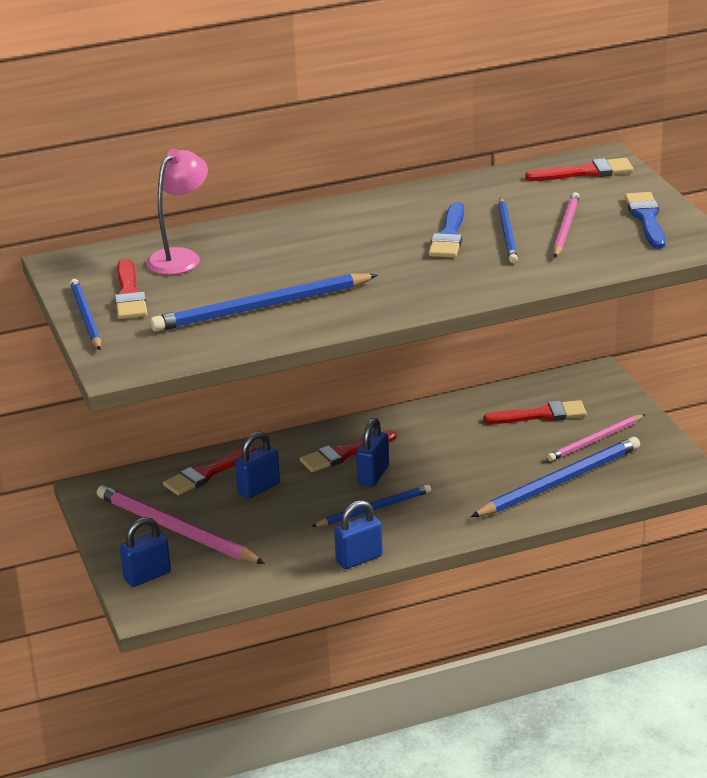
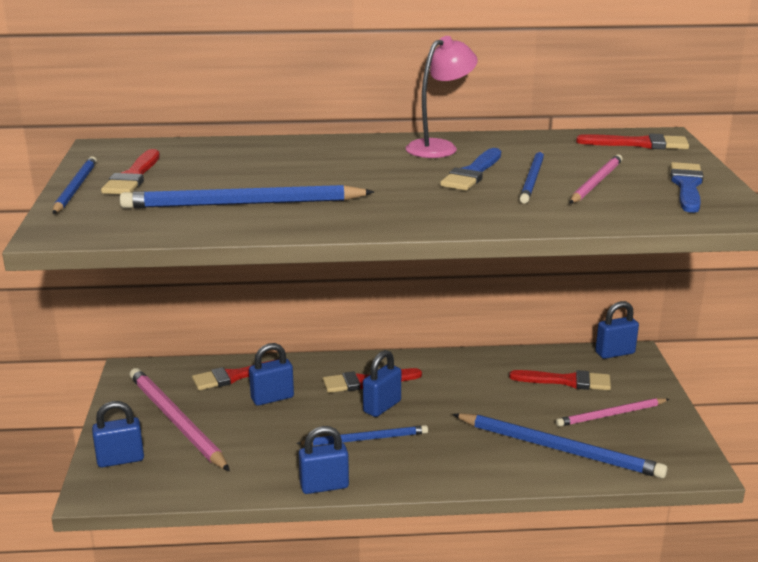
camera: 15 degrees right, 5 degrees down
(180, 257) = (207, 156): pink lamp -> pink lamp (439, 147)
(559, 482) = (559, 449): blue pencil -> blue pencil turned 45 degrees clockwise
(577, 376) = (615, 353): none -> blue padlock

